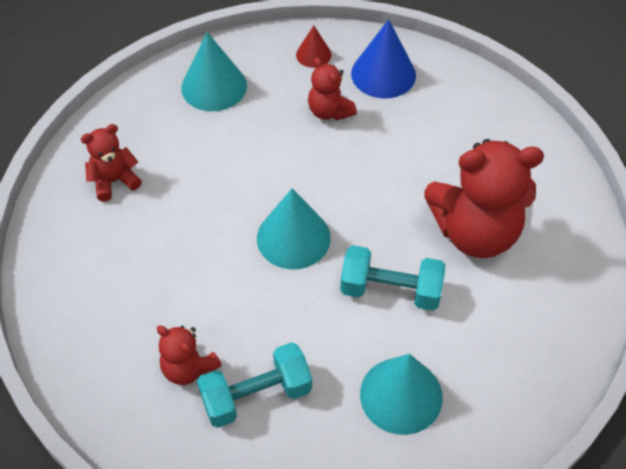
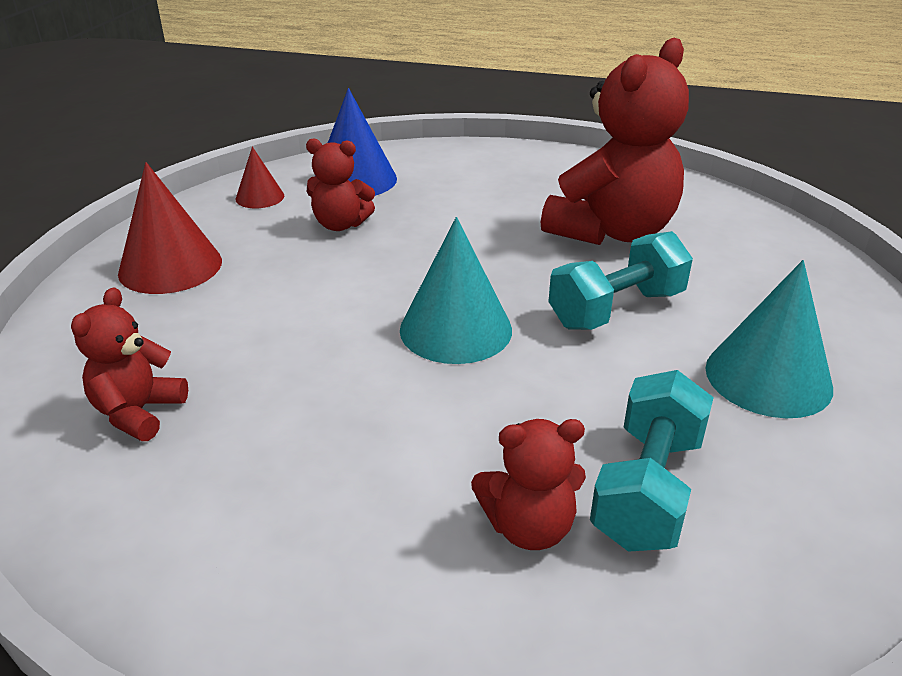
camera: 45 degrees left, 20 degrees down
(214, 86) = (170, 266): turquoise cone -> red cone

